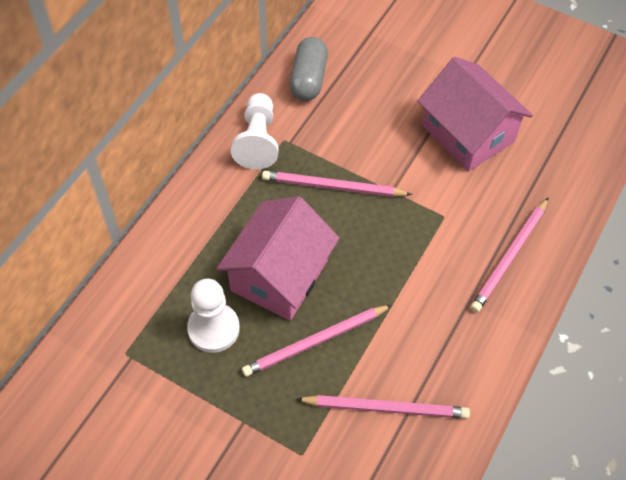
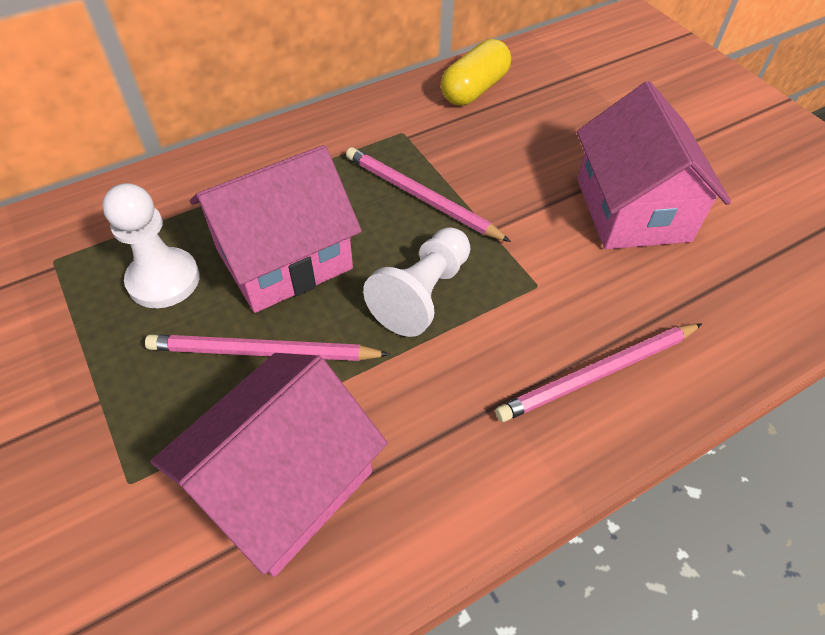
camera: 30 degrees right, 5 degrees down
(257, 141) = (373, 122): white pawn -> white pawn (422, 294)
(308, 79) = (474, 89): grey capsule -> yellow capsule
(386, 408) = (283, 484): pink pencil -> pink house

